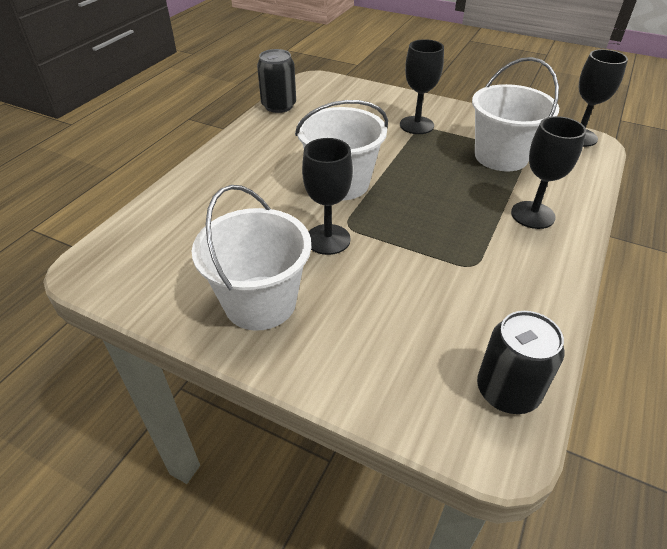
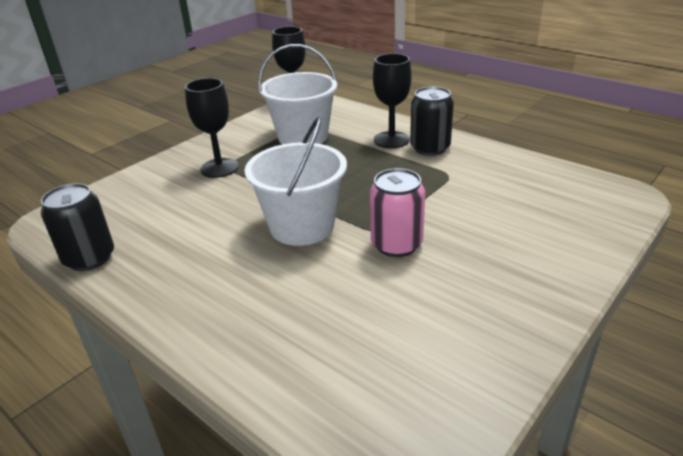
camera: 75 degrees left, 10 degrees down
(260, 302) = (488, 297): white bucket -> none
(328, 239) = (396, 244): black goblet -> pink can
(507, 391) = (581, 184): black can -> black can (430, 148)

